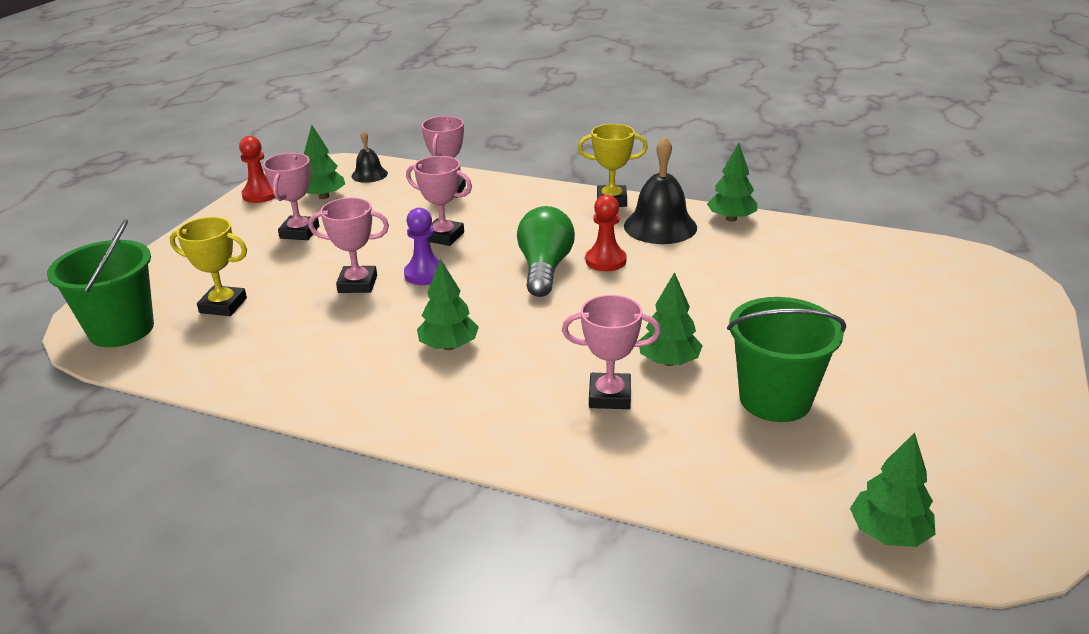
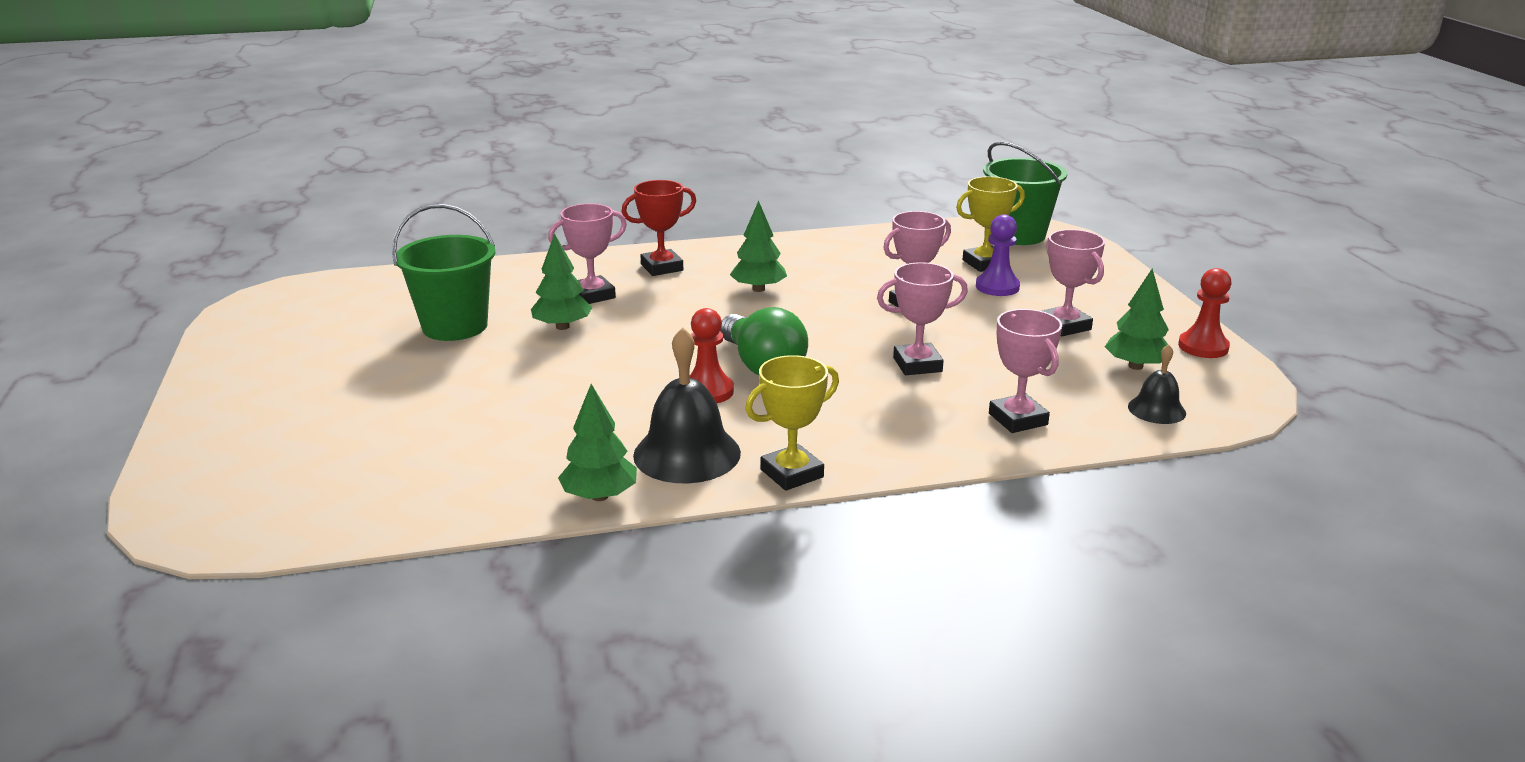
camera: 145 degrees right, 5 degrees down
(425, 274) = (869, 328): purple pawn -> purple pawn (997, 287)
(501, 415) = (662, 267): none -> red trophy
(888, 533) = (353, 283): green tree -> none

